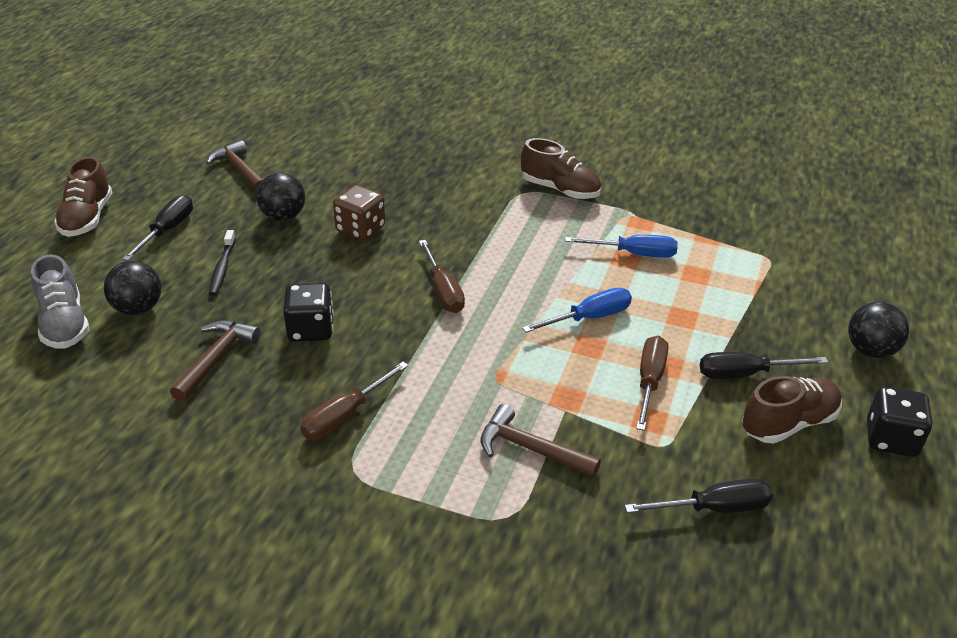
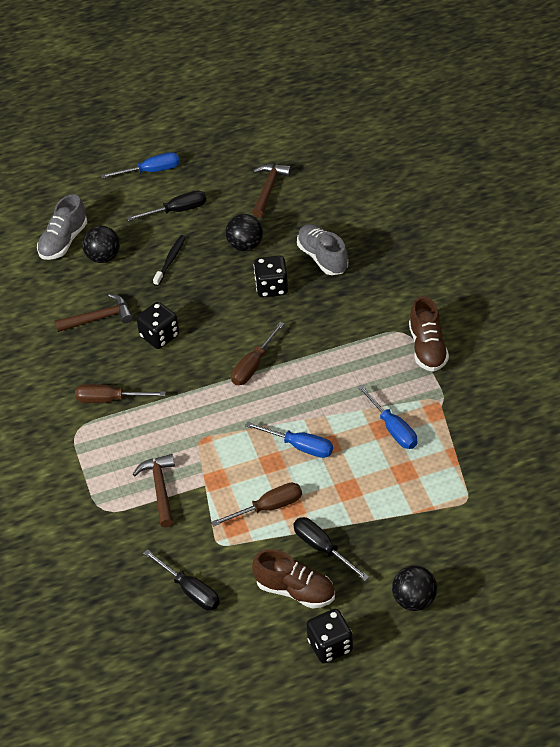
camera: 55 degrees right, 10 degrees up
(87, 218) = (151, 171): brown shoe -> blue screwdriver
(222, 268) = (170, 260): black toothbrush -> black toothbrush turned 150 degrees clockwise
(360, 229) = (272, 287): brown dice -> black dice
(371, 186) = (322, 258): none -> grey shoe

